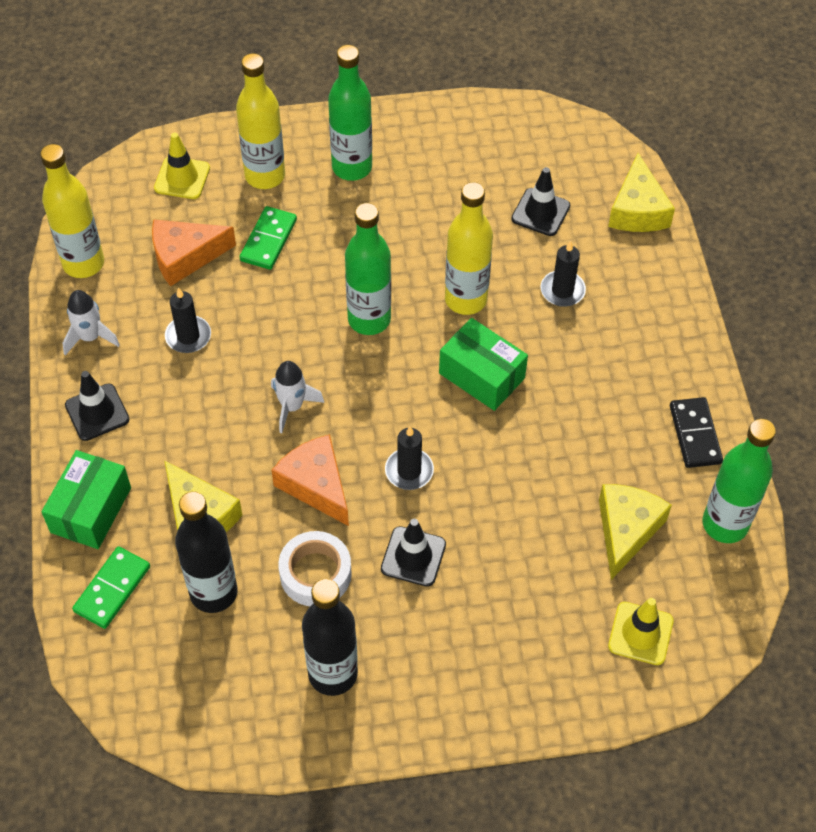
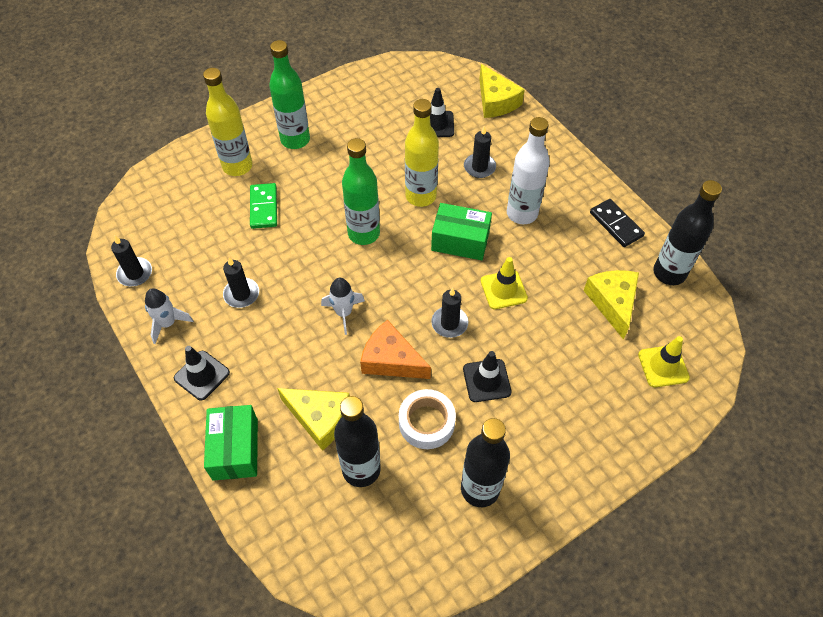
camera: 25 degrees left, 0 degrees up
(83, 263) = (135, 273): yellow bottle -> black candle
(112, 589) = (284, 501): green domino -> none
(182, 178) = (178, 188): yellow traffic cone -> yellow traffic cone (503, 290)
(185, 257) = (209, 240): orange cheese -> none
(580, 372) = (522, 213): none -> white bottle
(725, 524) = (669, 273): green bottle -> black bottle

